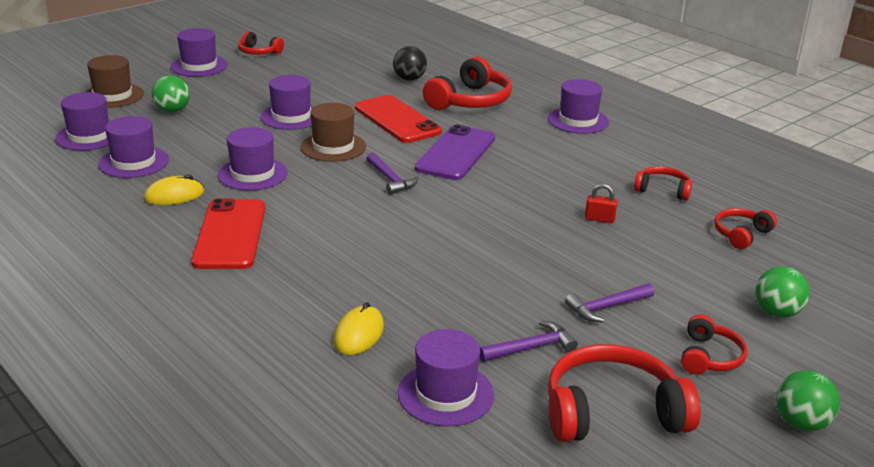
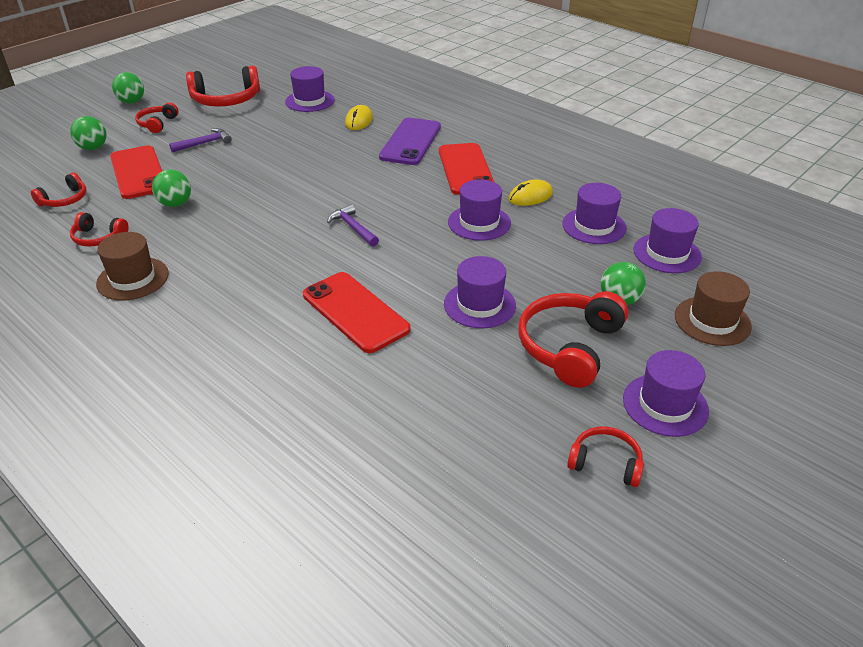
camera: 175 degrees right, 10 degrees up
(333, 147) = (417, 262): brown hat -> brown hat (133, 279)
(409, 79) = (345, 407): black ball -> none
(455, 153) = (289, 265): purple phone -> purple phone (411, 142)
(470, 101) = (261, 361): red headphones -> red headphones (569, 346)
(531, 347) = (259, 121): purple hammer -> none
(578, 120) = (131, 334): purple hat -> none
(599, 219) = (175, 204): red padlock -> green ball
(675, 264) = (138, 172): none -> red phone

